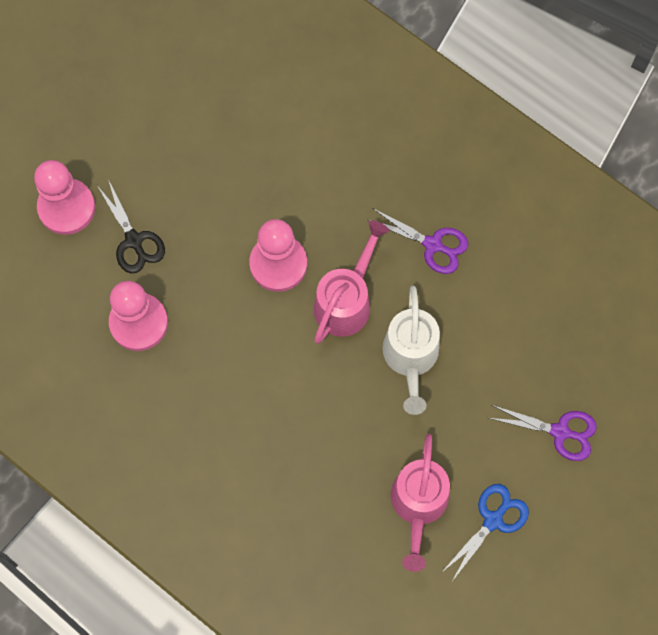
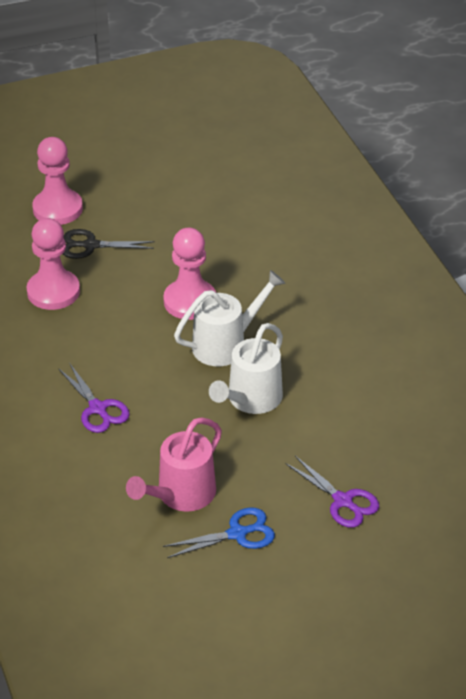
camera: 30 degrees right, 30 degrees down
(134, 240) = (91, 245): black scissors -> black scissors turned 90 degrees clockwise
(346, 301) = (226, 344): pink watering can -> white watering can
(432, 245) = (325, 339): purple scissors -> purple scissors (97, 408)

